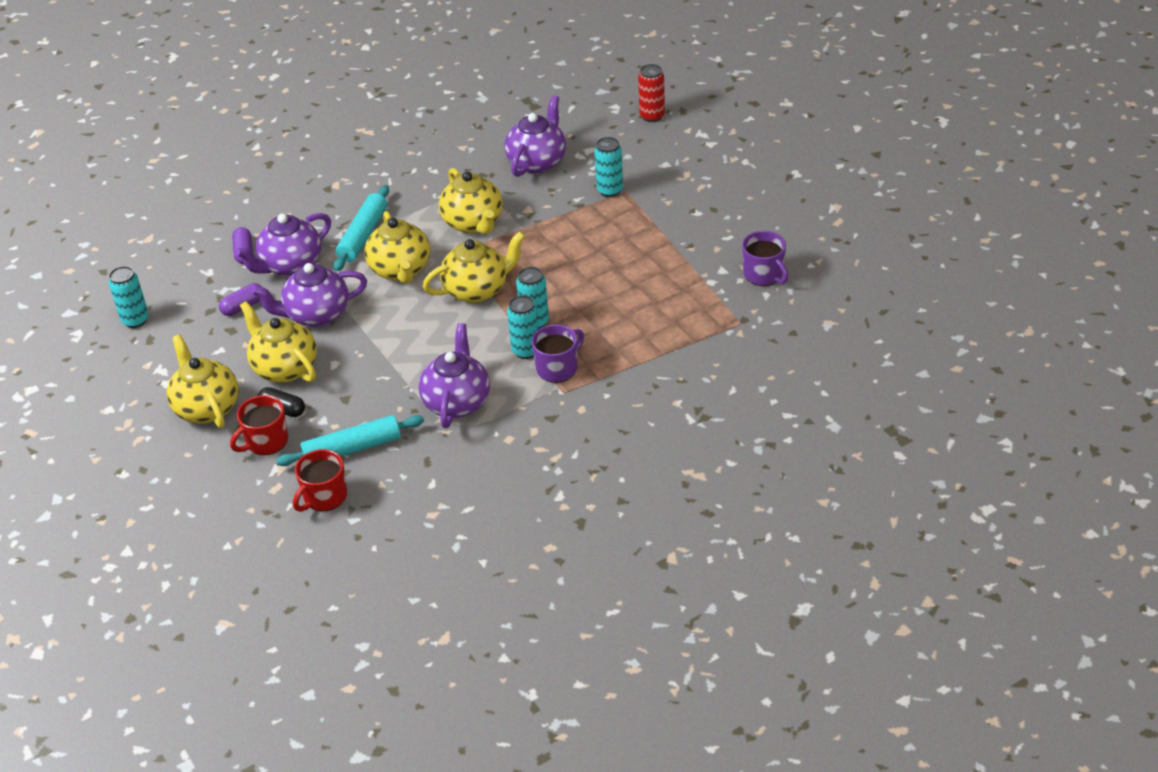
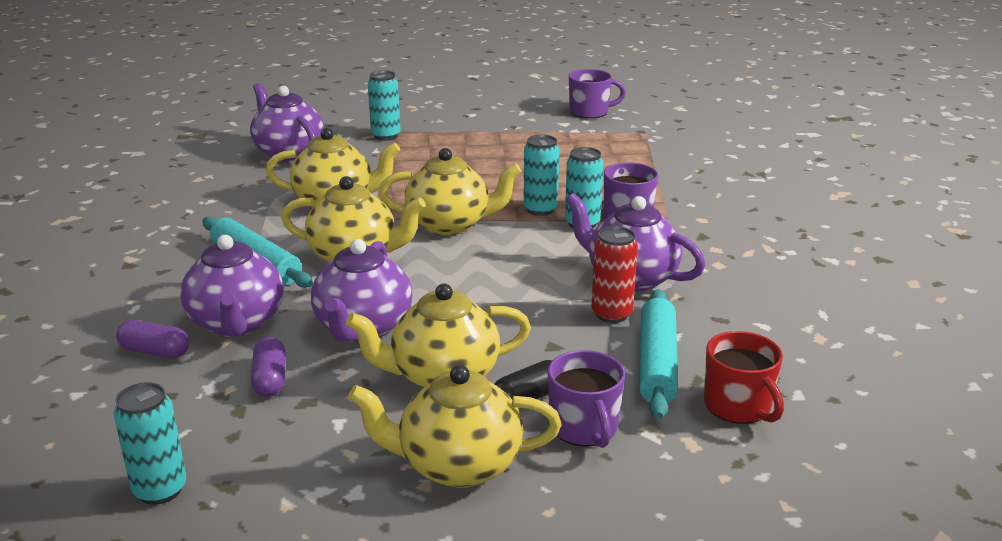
camera: 65 degrees left, 15 degrees down
(266, 441) = (584, 428): red mug -> purple mug
(477, 290) = (450, 224): yellow teapot -> yellow teapot turned 90 degrees clockwise
(652, 116) = (308, 99): red can -> red can (611, 314)

